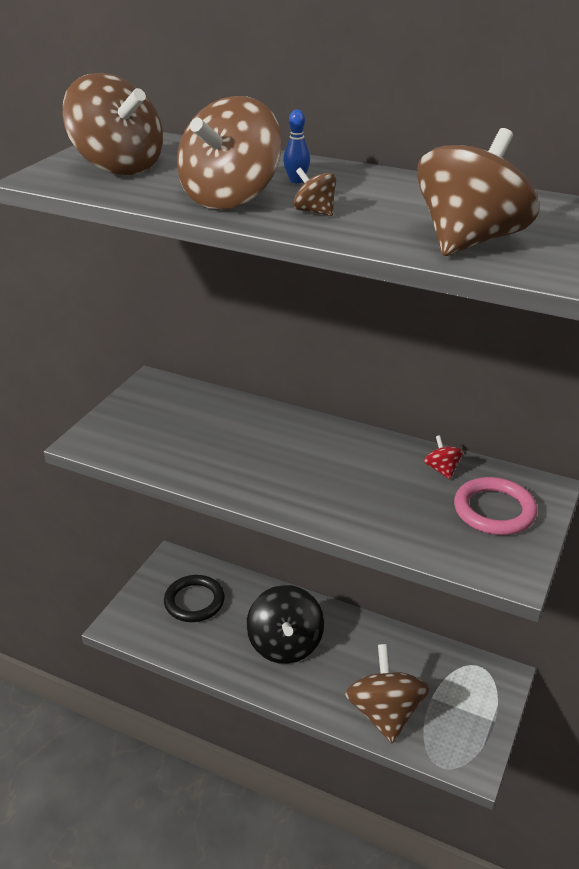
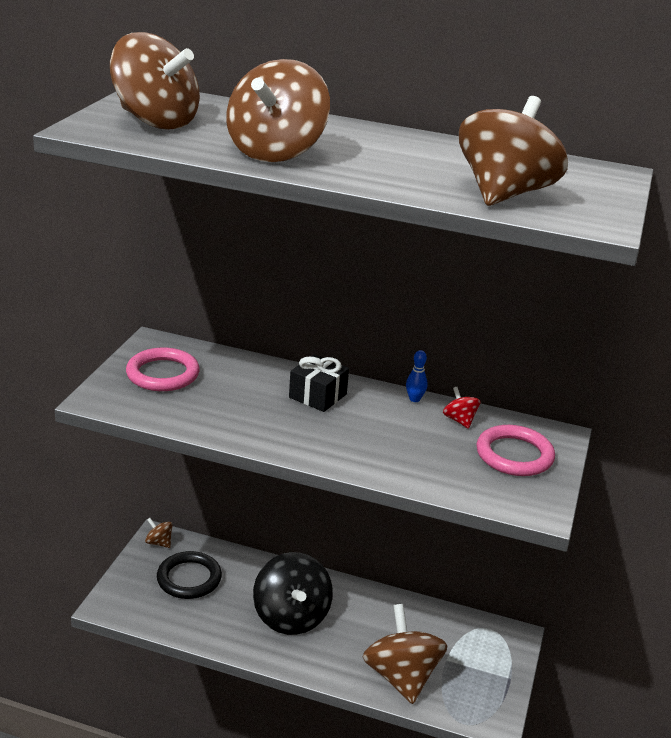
camera: 10 degrees left, 5 degrees down
(153, 415) = (163, 374): none -> pink ring
(296, 181) = (332, 139): blue bowling pin -> blue bowling pin (414, 399)
(301, 440) = (317, 396): none -> black gift
(314, 212) = (358, 166): brown spinning top -> brown spinning top (159, 542)

